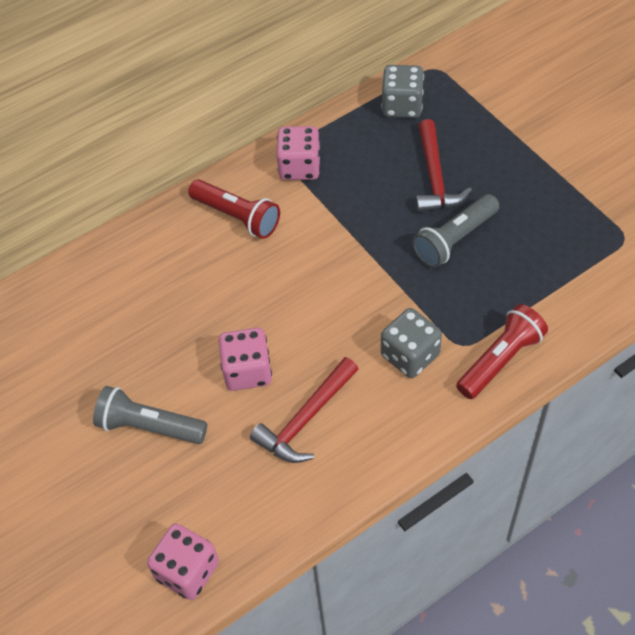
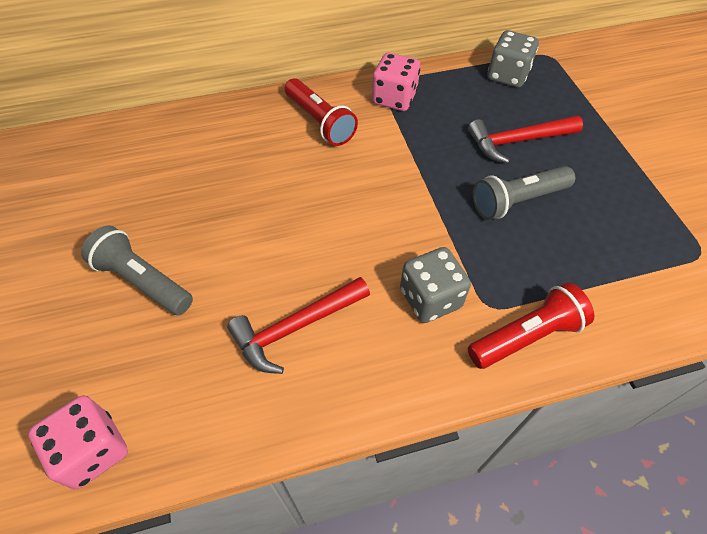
camera: 15 degrees right, 0 degrees up
(247, 371) = (262, 259): pink dice -> none
(435, 178) = (517, 141): red hammer -> red hammer turned 60 degrees clockwise

